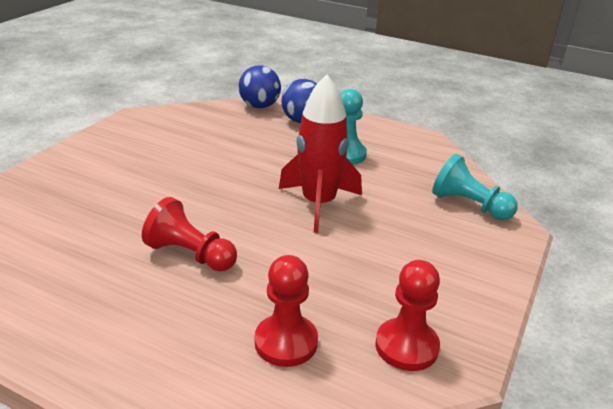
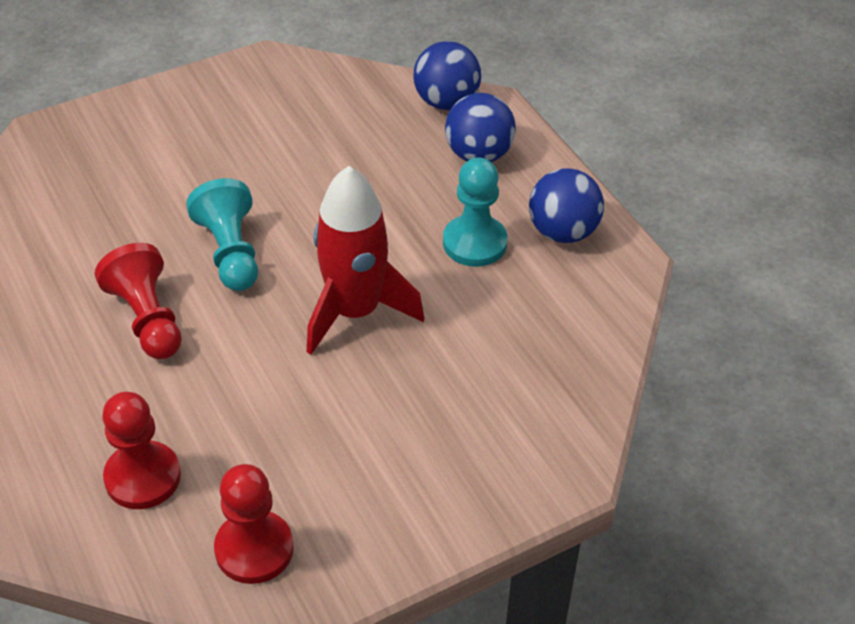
camera: 35 degrees right, 15 degrees up
(382, 137) = (563, 232): none -> blue ball
(469, 205) = (549, 404): turquoise pawn -> turquoise pawn (230, 252)

